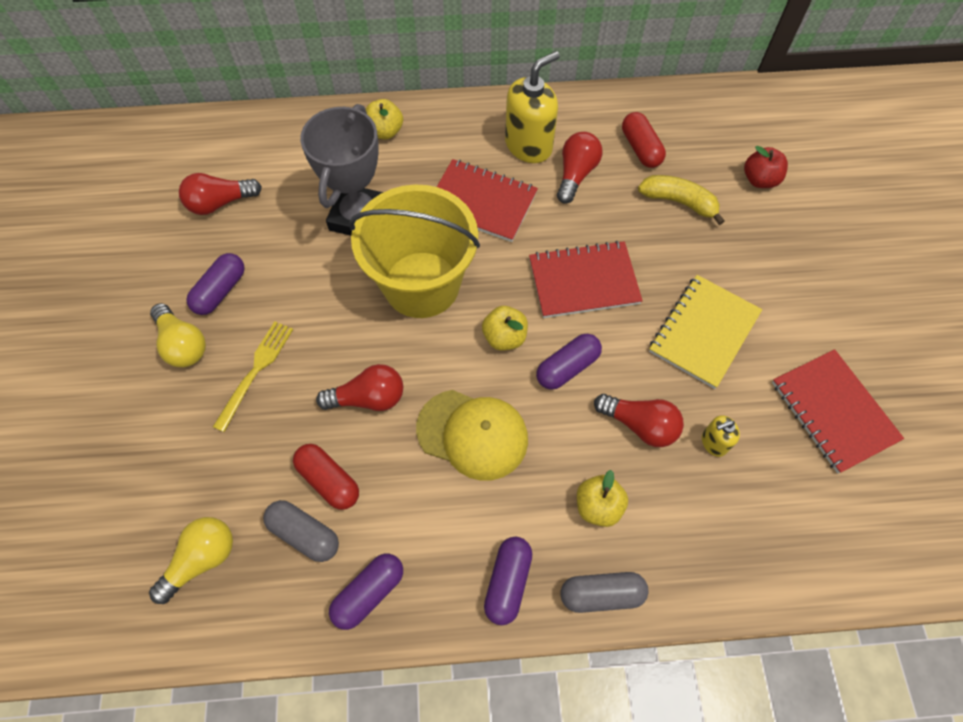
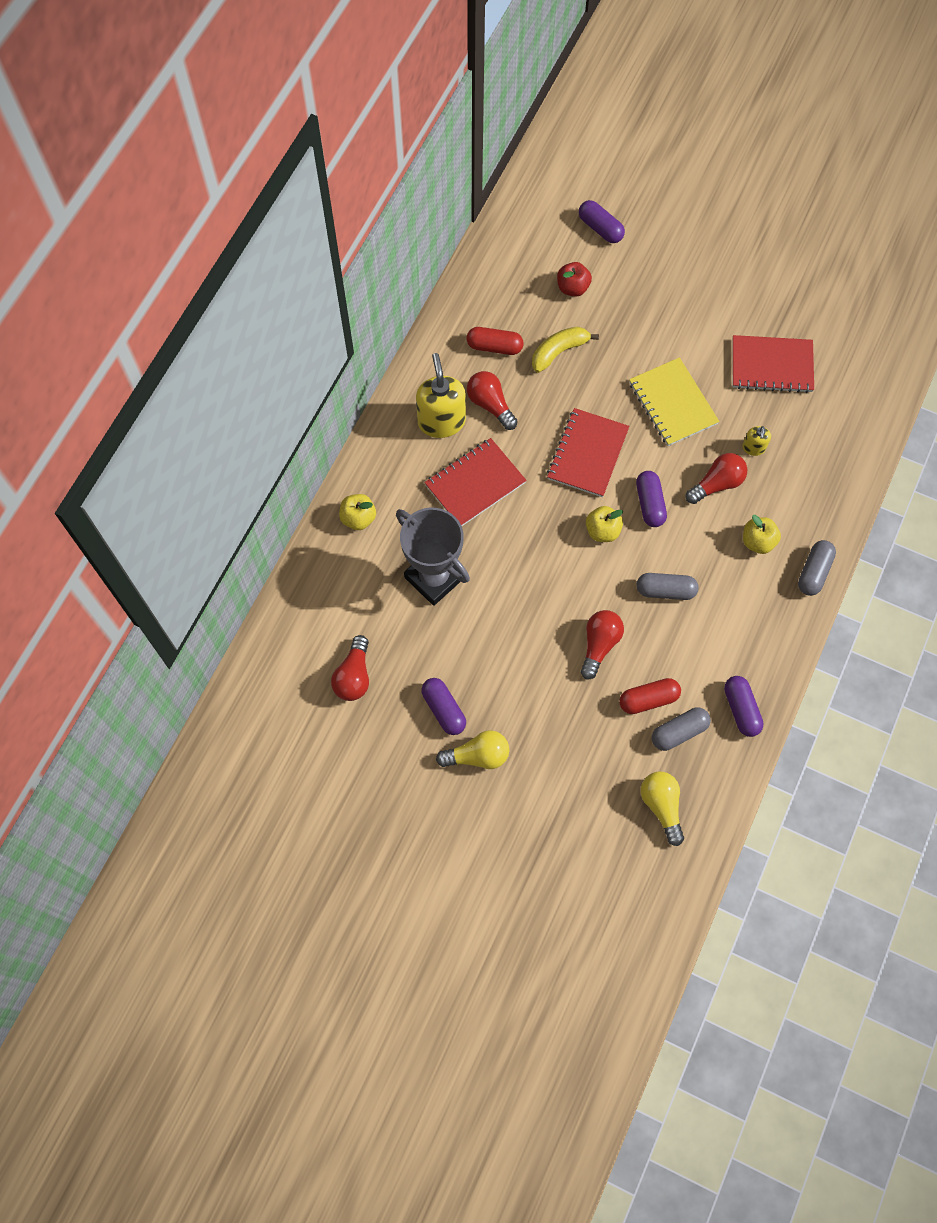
camera: 60 degrees left, 5 degrees up
(256, 370) = (531, 712): yellow fork -> none
(421, 284) = (524, 563): yellow bucket -> none
(472, 434) = (665, 590): yellow cap -> grey capsule
(507, 582) = (778, 622): purple capsule -> purple capsule (600, 228)

